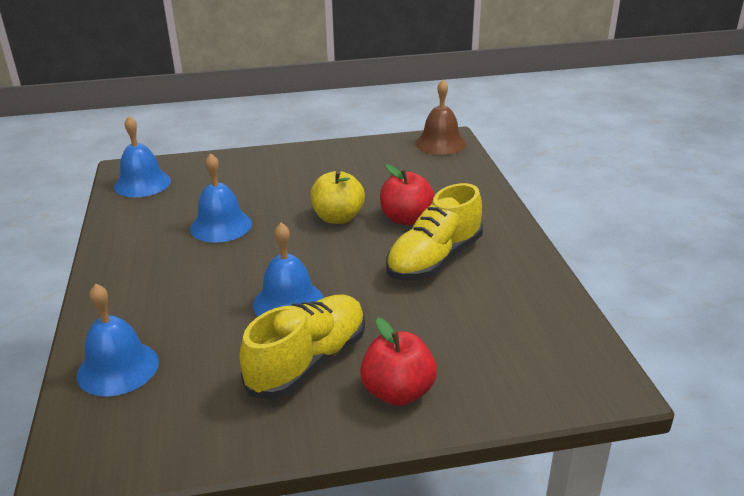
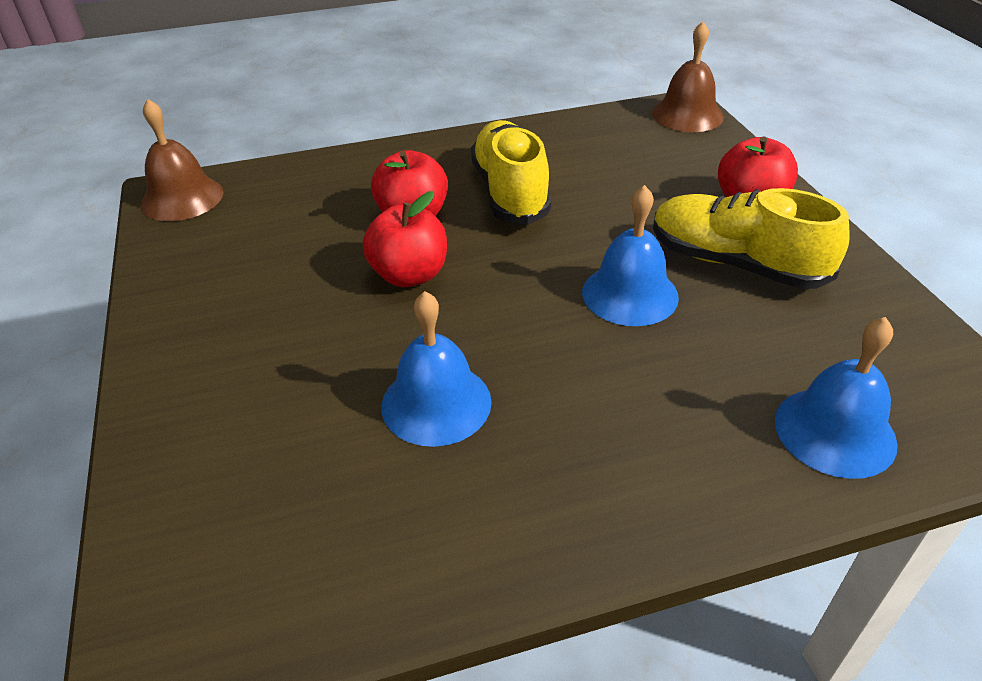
camera: 95 degrees left, 10 degrees up
(142, 183) = (242, 588): blue bell -> none
(338, 218) = (409, 275): yellow apple -> red apple
(434, 260) = (510, 192): yellow shoe -> yellow shoe turned 135 degrees counterclockwise
(588, 384) = (687, 115): none -> brown bell

